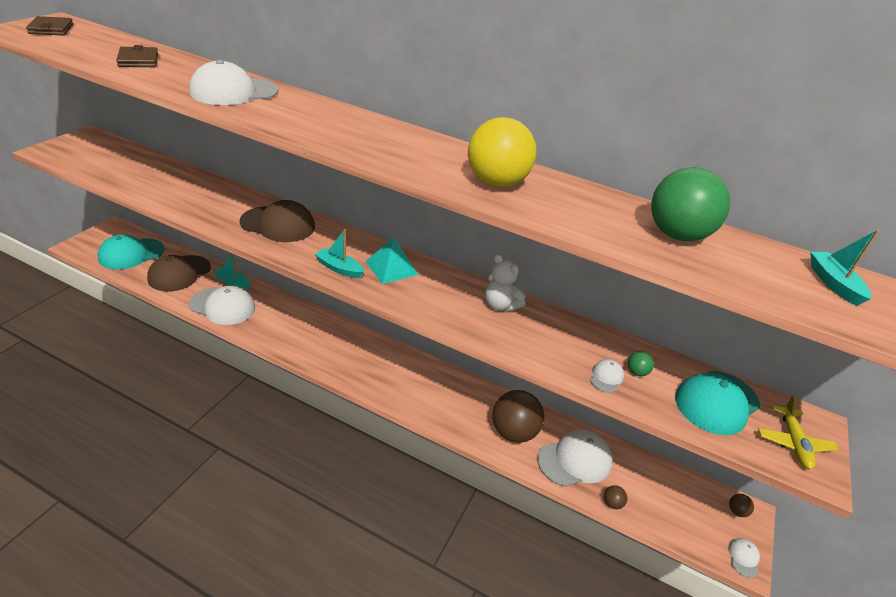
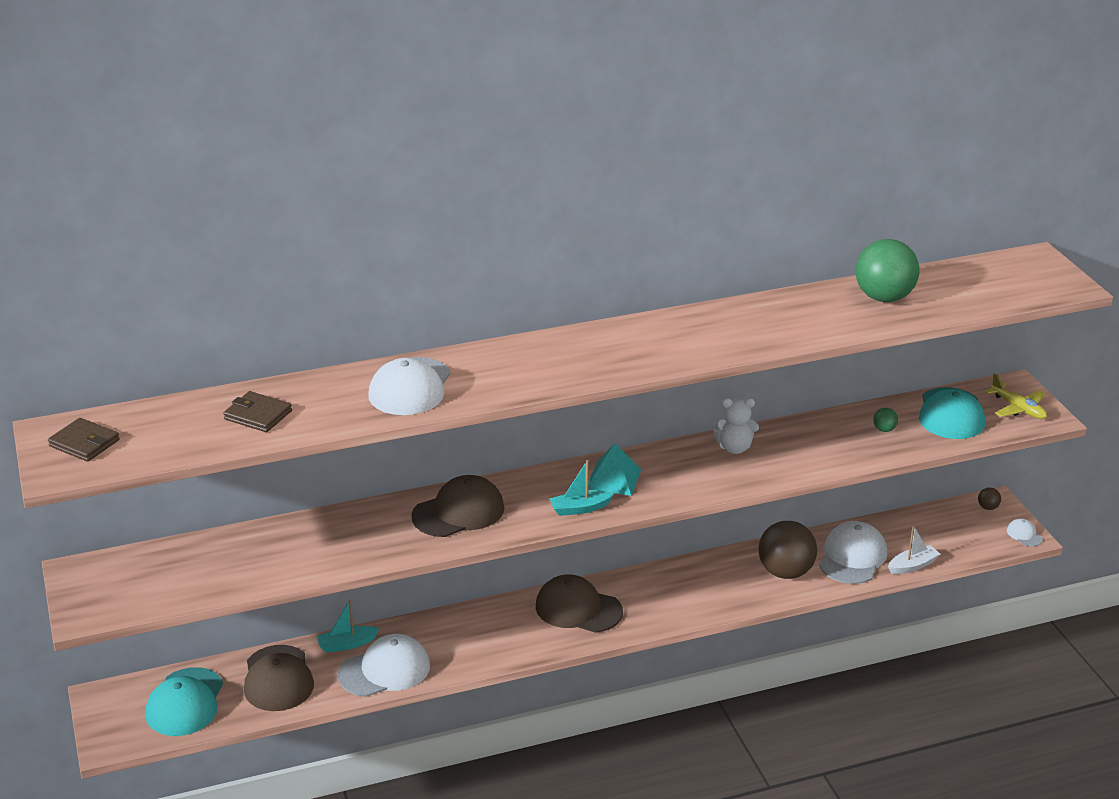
camera: 40 degrees left, 5 degrees down
(360, 353) = (578, 609): none -> brown cap
(496, 183) = (734, 333): yellow ball -> none
(606, 377) = (873, 447): white cap -> none
(612, 503) = (912, 566): brown ball -> white boat
(833, 284) = (995, 274): turquoise boat -> none

